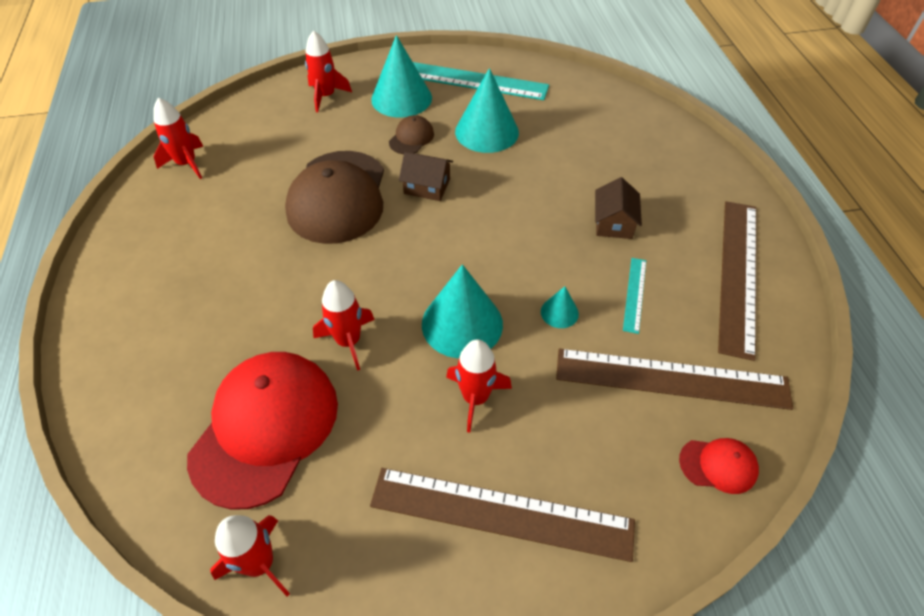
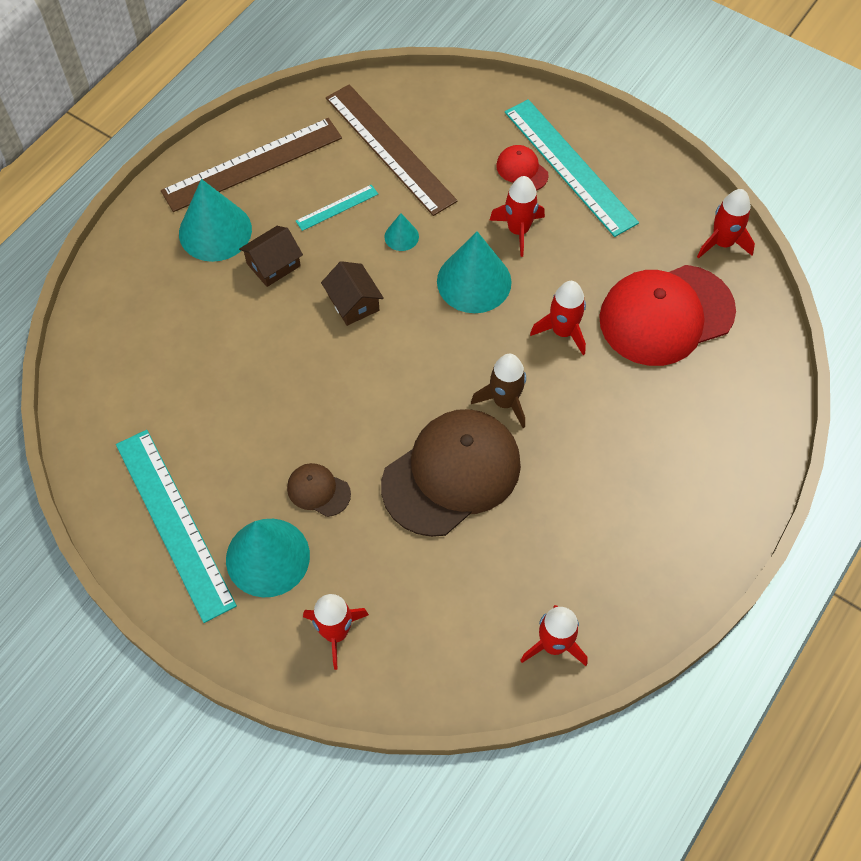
camera: 135 degrees left, 10 degrees up
(345, 260) = (504, 402): none -> brown rocket
(411, 138) = (318, 490): brown cap -> brown cap turned 45 degrees clockwise
(427, 186) = (367, 420): brown house -> brown house (353, 303)
(487, 131) = (246, 438): turquoise cone -> turquoise cone (215, 231)
(501, 513) = (570, 166): brown ruler -> turquoise ruler
(718, 465) = (428, 97): red cap -> red cap (522, 170)

